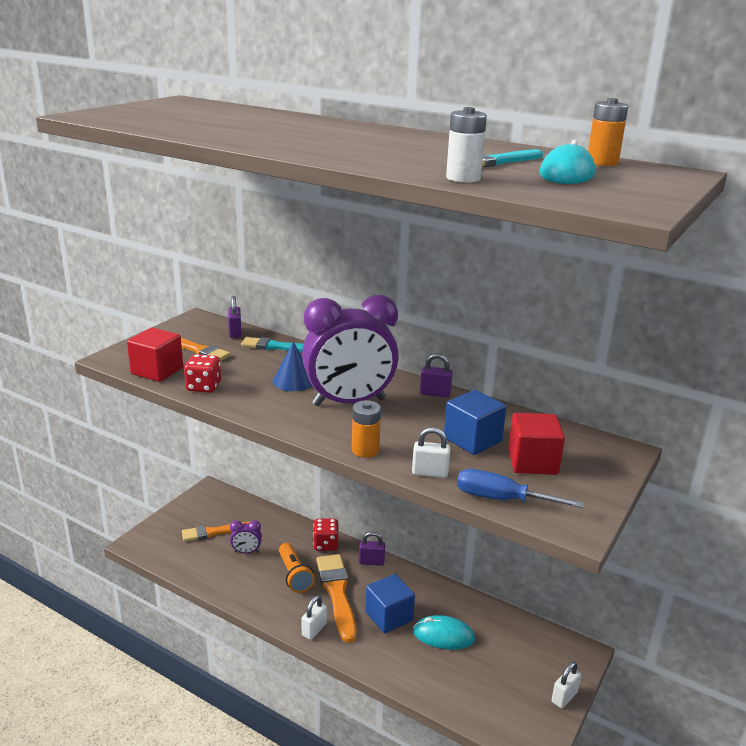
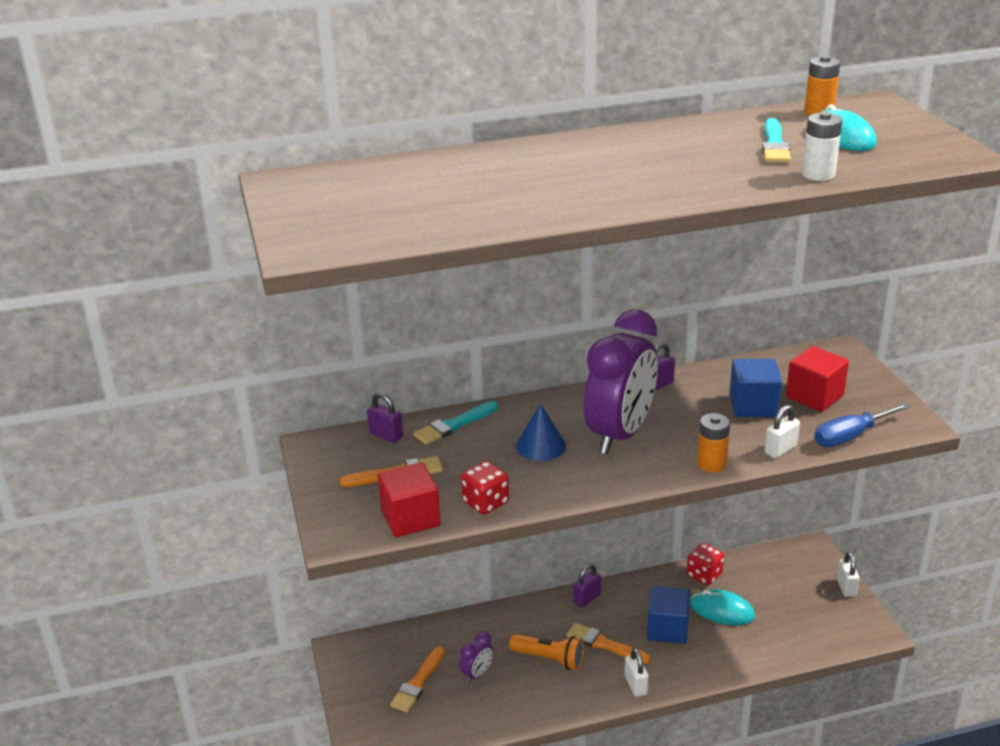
camera: 45 degrees left, 5 degrees up
(325, 544) = (529, 614): red dice -> red dice (704, 575)
(337, 593) = (604, 644): orange brush -> orange brush, size x0.65
(443, 635) = (722, 610): turquoise mouse -> turquoise mouse turned 60 degrees clockwise

